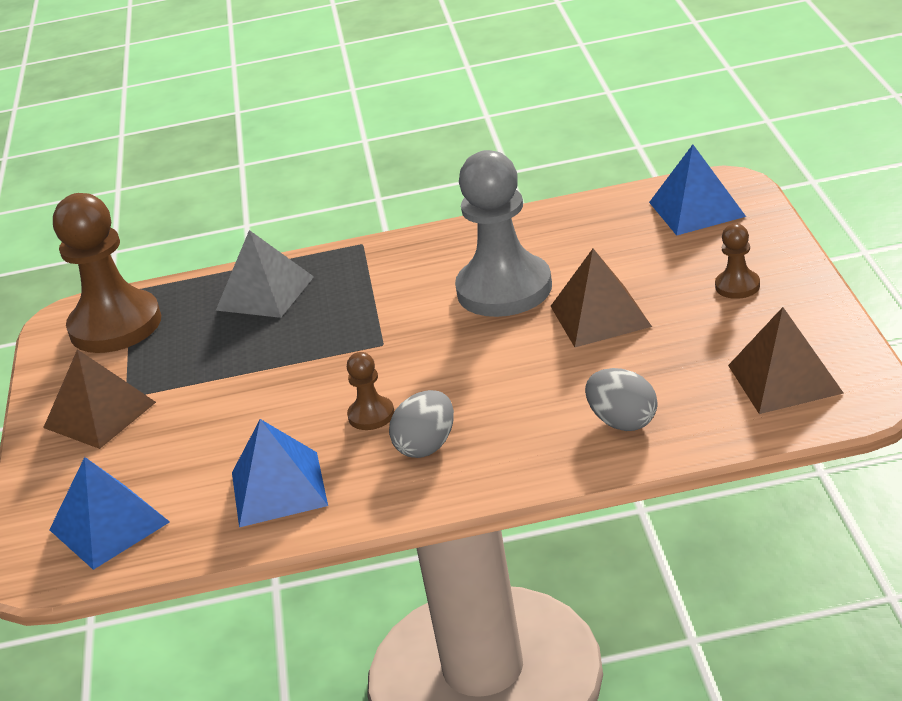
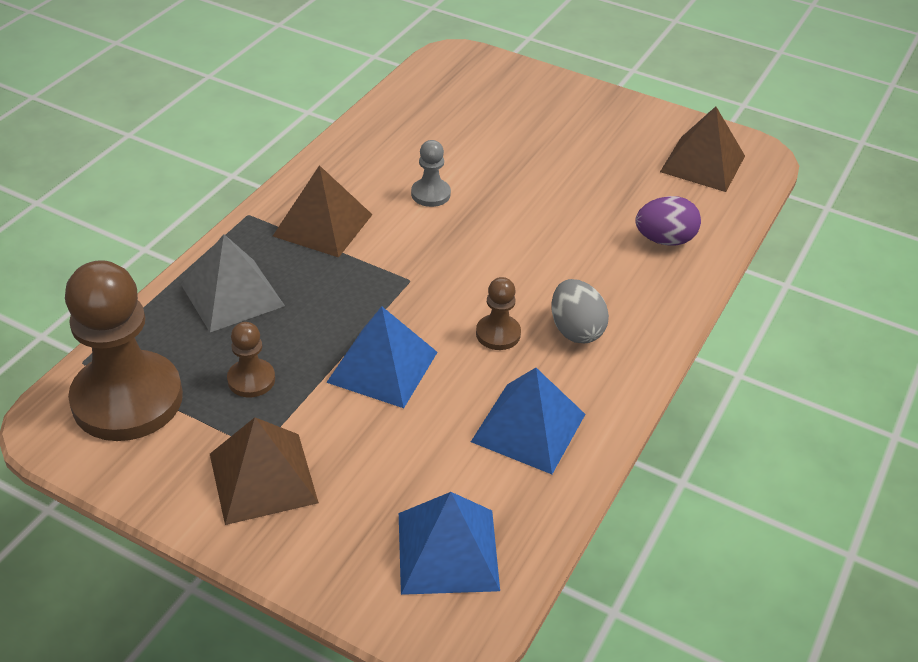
camera: 60 degrees left, 10 degrees up
(504, 289) = (430, 194): grey pawn -> grey pawn, size x0.45
(600, 316) = (529, 180): brown pyramid -> brown pyramid (322, 225)
(623, 422) = (664, 240): grey egg -> purple egg
(696, 209) = (466, 80): blue pyramid -> blue pyramid (382, 367)
(737, 286) = (579, 119): brown pawn -> brown pawn (251, 380)

